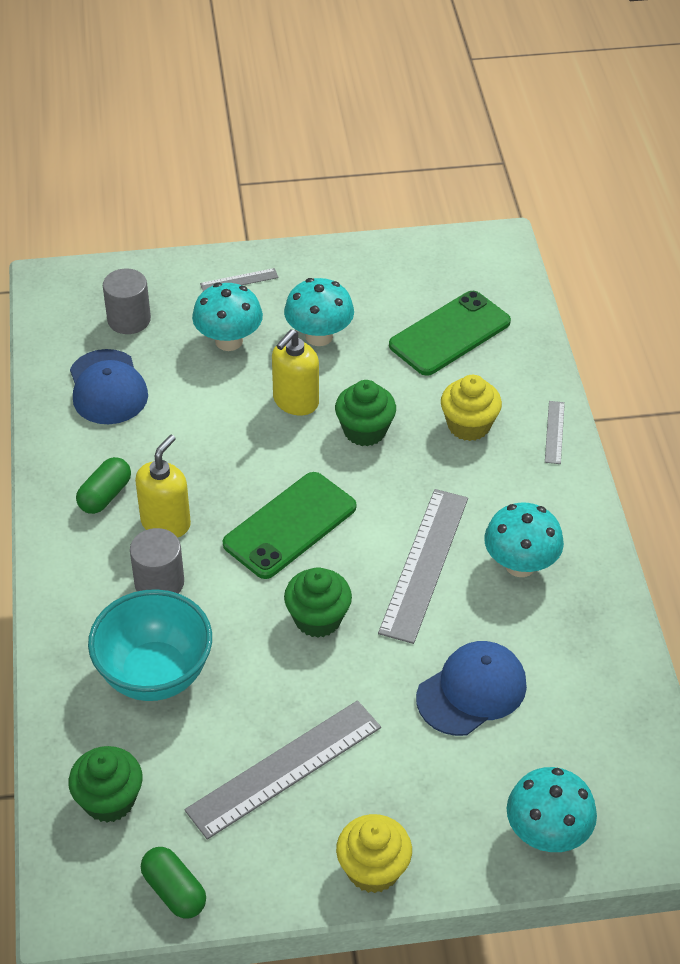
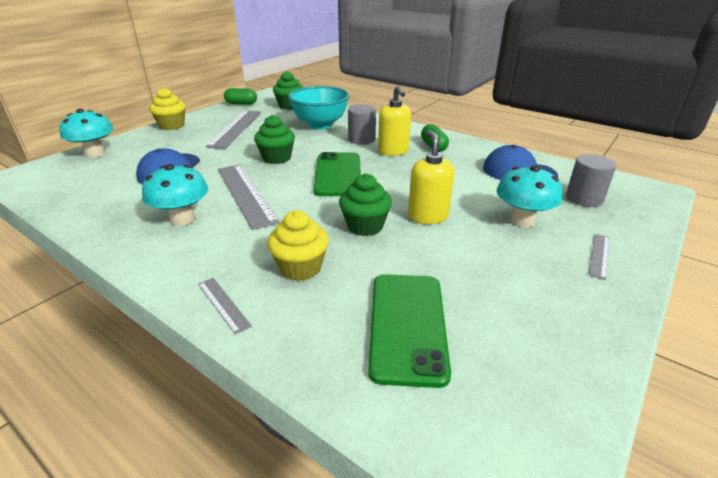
camera: 135 degrees right, 15 degrees down
(319, 336) = (486, 257): turquoise mushroom -> none

